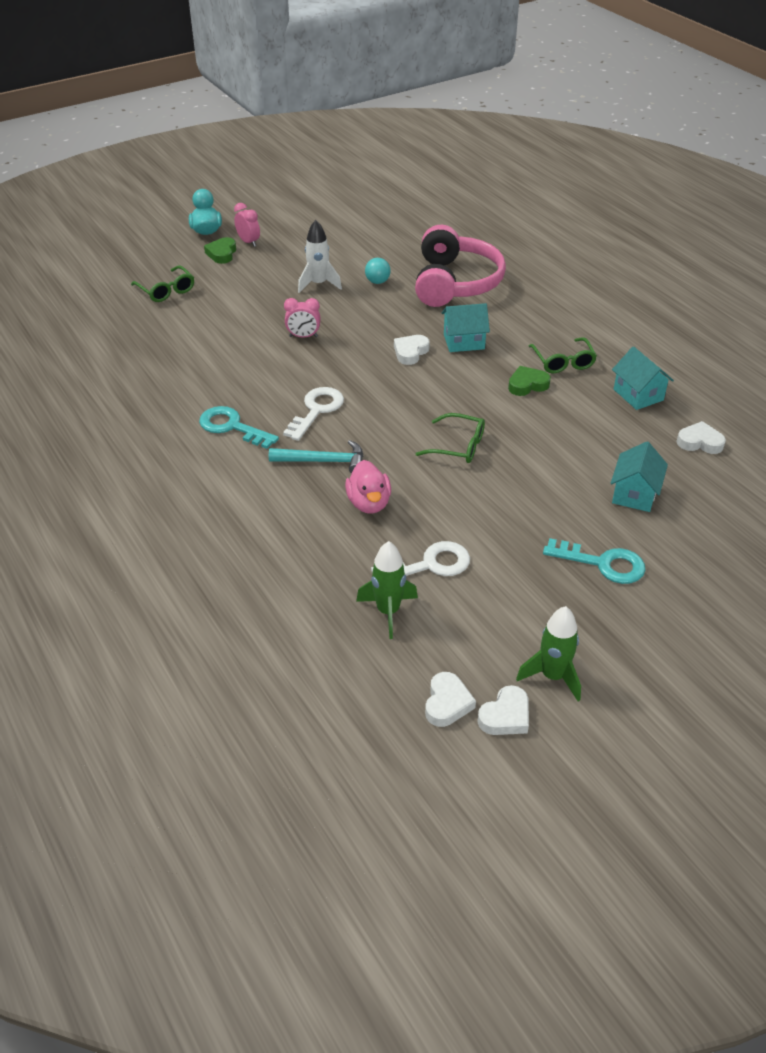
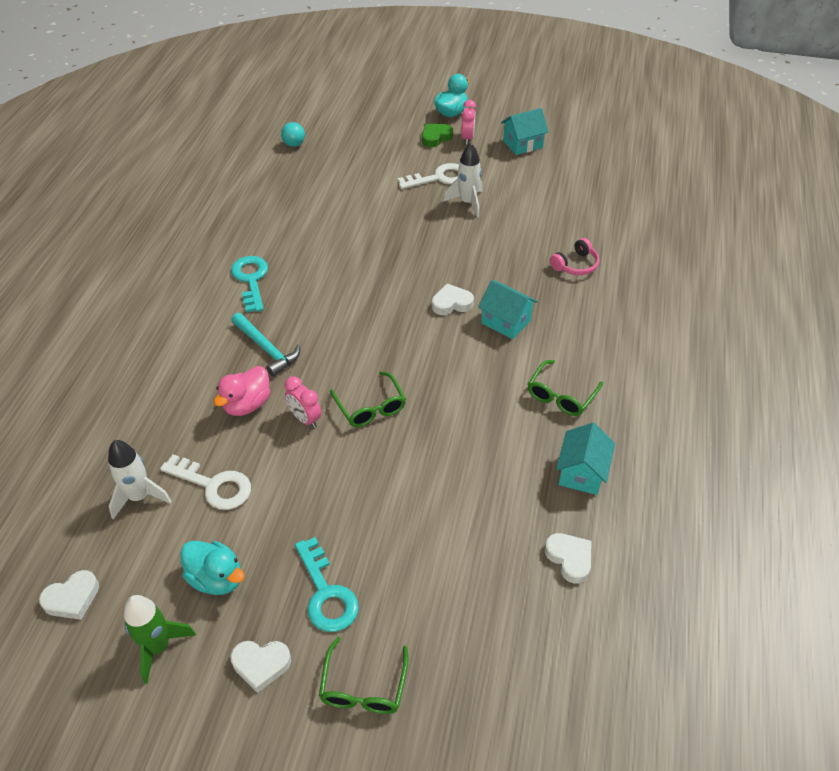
camera: 45 degrees right, 5 degrees up
(166, 290) = (358, 146): green glasses -> green glasses (363, 687)
(303, 336) = (395, 239): pink clock -> pink clock (305, 419)
(316, 410) = (319, 305): white key -> white key (439, 178)
(377, 282) = (514, 227): turquoise ball -> turquoise ball (294, 144)
(388, 611) = (139, 497): green rocket -> white rocket
(454, 283) = (575, 265): pink headphones -> pink headphones, size x0.43
(505, 716) = (88, 645): white heart -> white heart (261, 665)
(524, 611) = (216, 578): none -> turquoise duck
(527, 385) = (500, 394): green heart -> none
(634, 494) = (440, 557): turquoise house -> turquoise house (522, 144)

